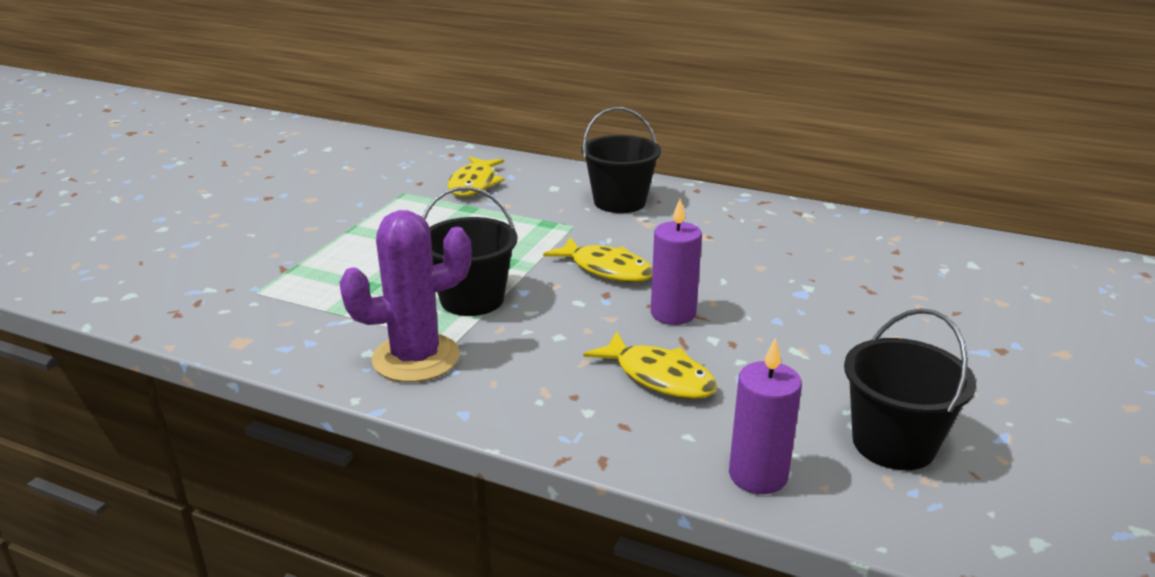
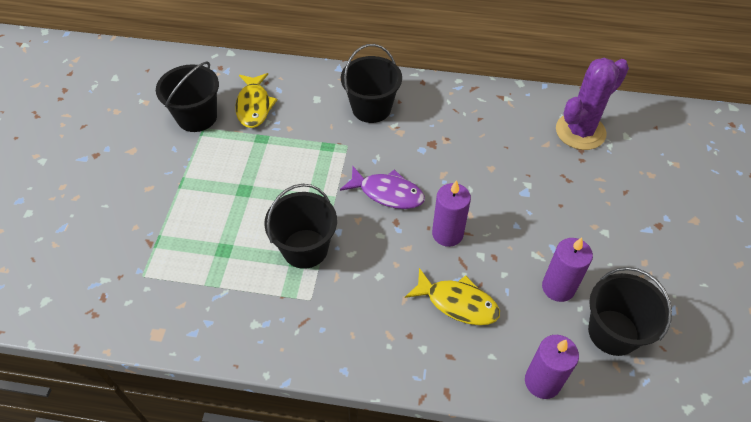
camera: 15 degrees left, 25 degrees up
(401, 184) = (197, 117): none -> black bucket
(416, 358) = (290, 322): purple cactus -> purple cactus (580, 131)
(606, 269) = (387, 193): yellow fish -> purple fish
(819, 385) = (558, 287): none -> purple candle

